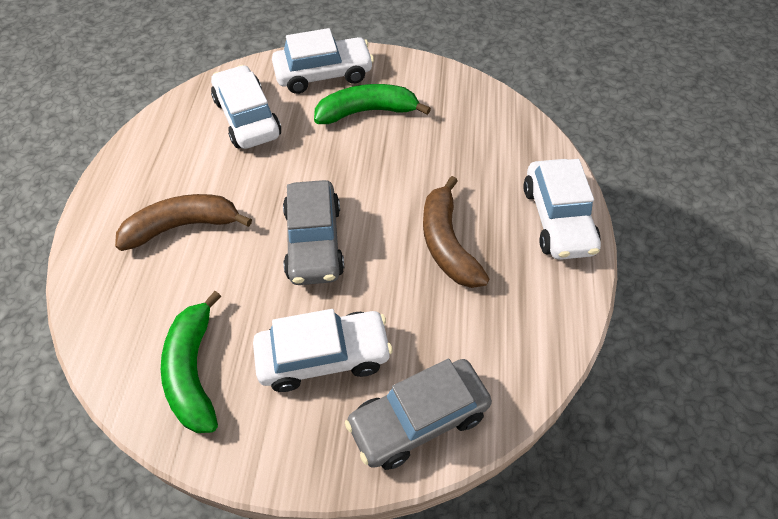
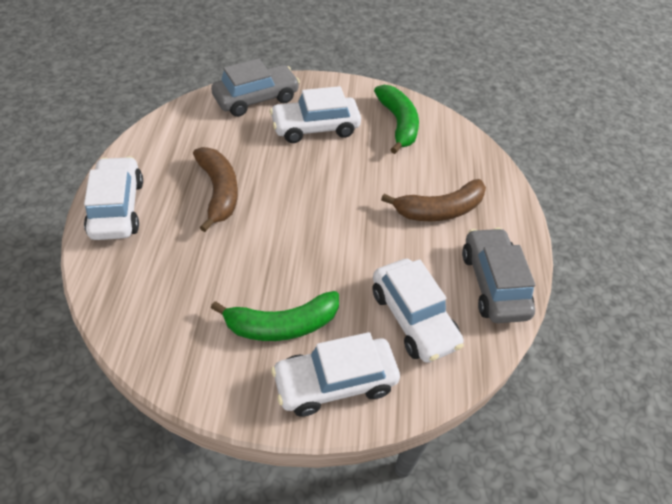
camera: 175 degrees right, 5 degrees down
(314, 242) = (328, 195): grey car -> grey car (493, 284)

